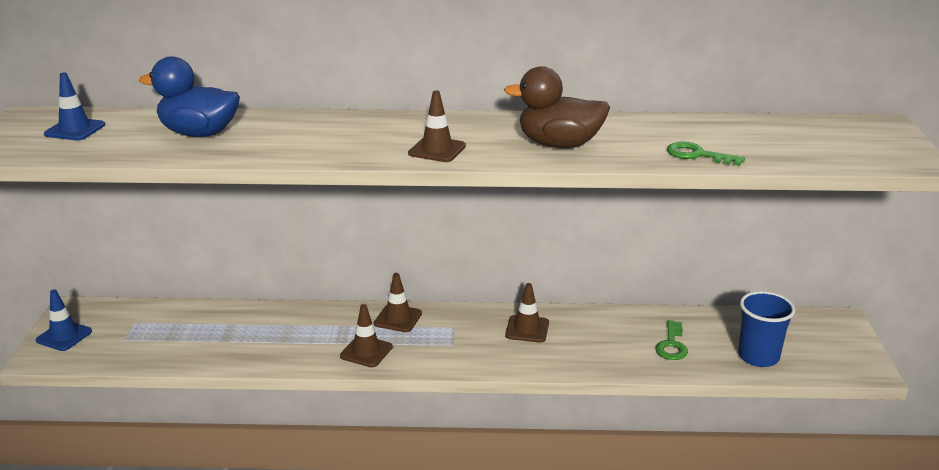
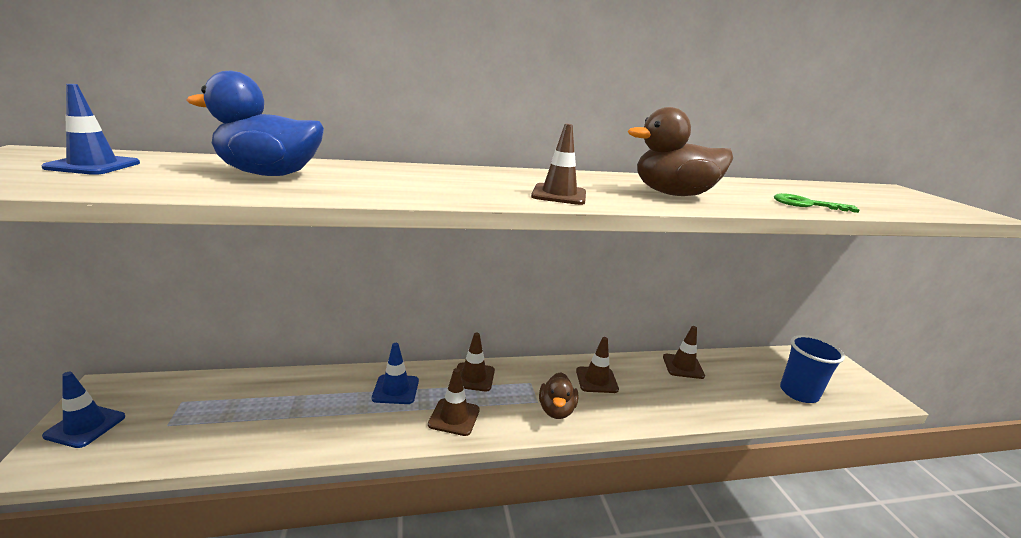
camera: 15 degrees left, 5 degrees down
(318, 325) = (395, 389): none -> blue traffic cone
(468, 353) = (556, 410): none -> brown duck
(637, 322) = (683, 366): none -> brown traffic cone
(671, 345) = (725, 387): green key -> none

